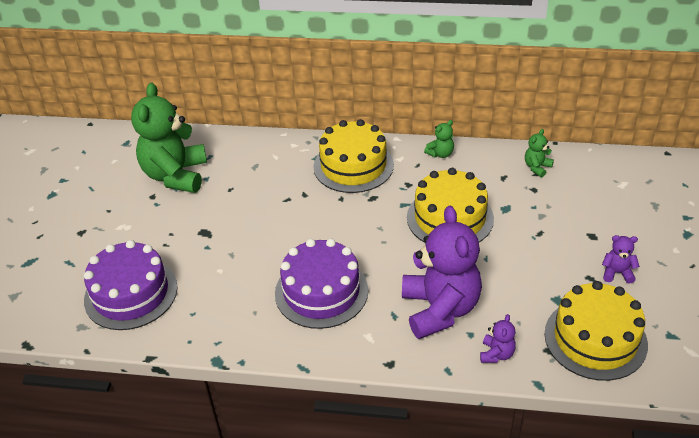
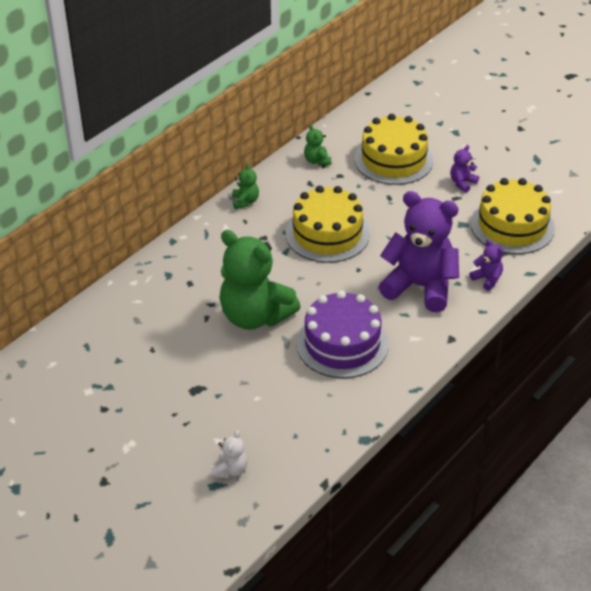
camera: 60 degrees left, 0 degrees up
(131, 293) = (230, 470): purple cake -> white teddy bear
(176, 175) = (90, 380): green teddy bear -> green teddy bear (255, 316)
(353, 166) = (205, 258): yellow cake -> yellow cake (393, 160)

